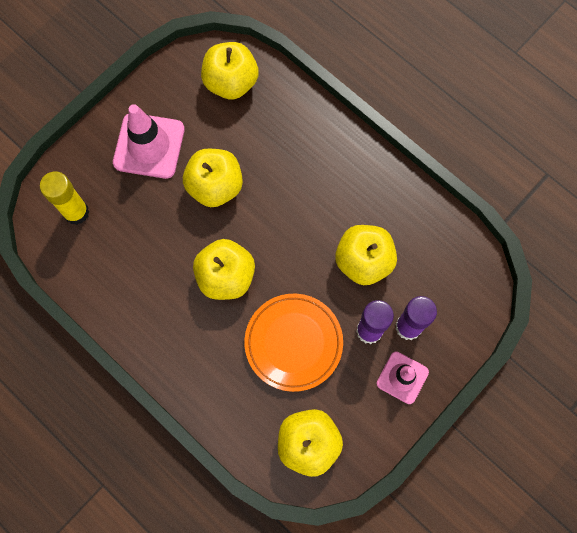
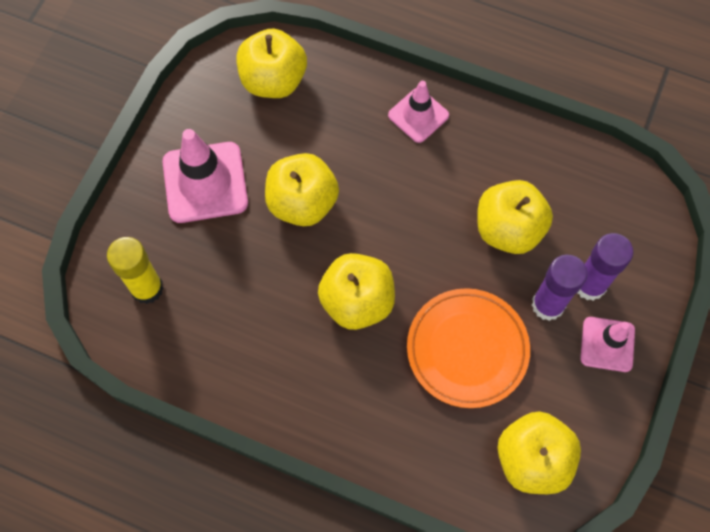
camera: 20 degrees left, 5 degrees down
(331, 147) = (418, 115): none -> pink traffic cone

